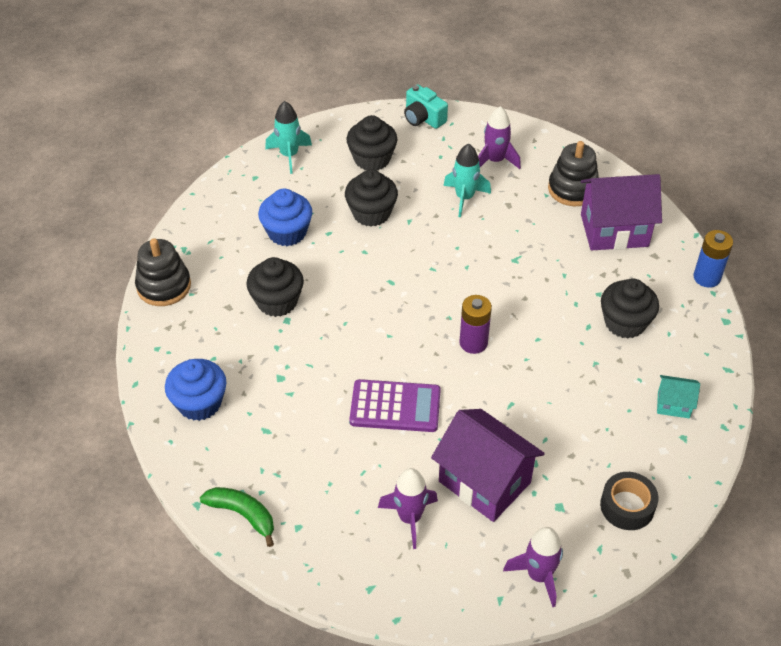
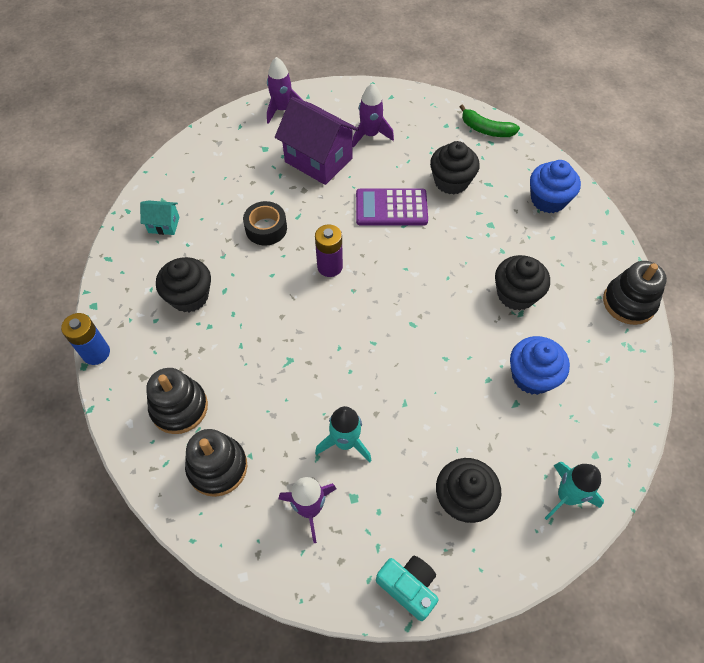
camera: 175 degrees right, 10 degrees up
(371, 213) = (448, 410): black cupcake -> black cupcake (451, 181)
(614, 230) = (179, 407): purple house -> black stacking toy
(627, 506) = (216, 151): black tape -> black tape (266, 228)

